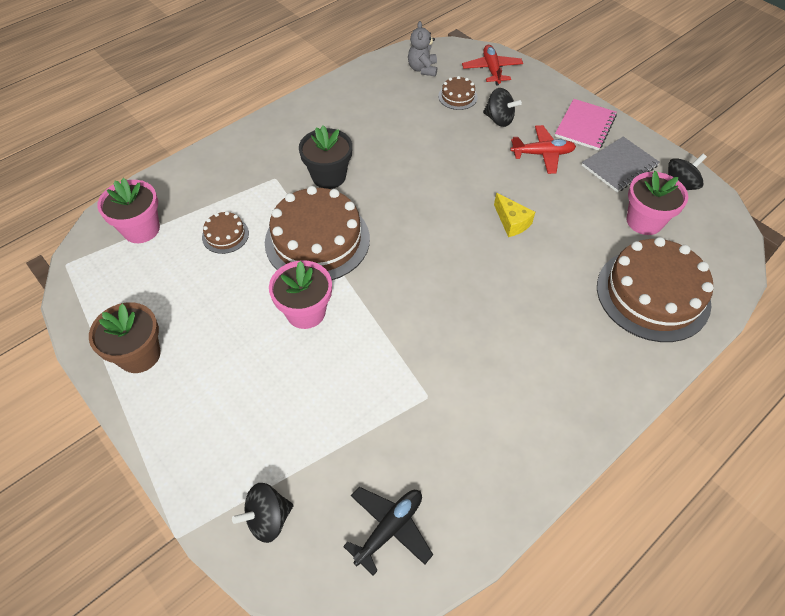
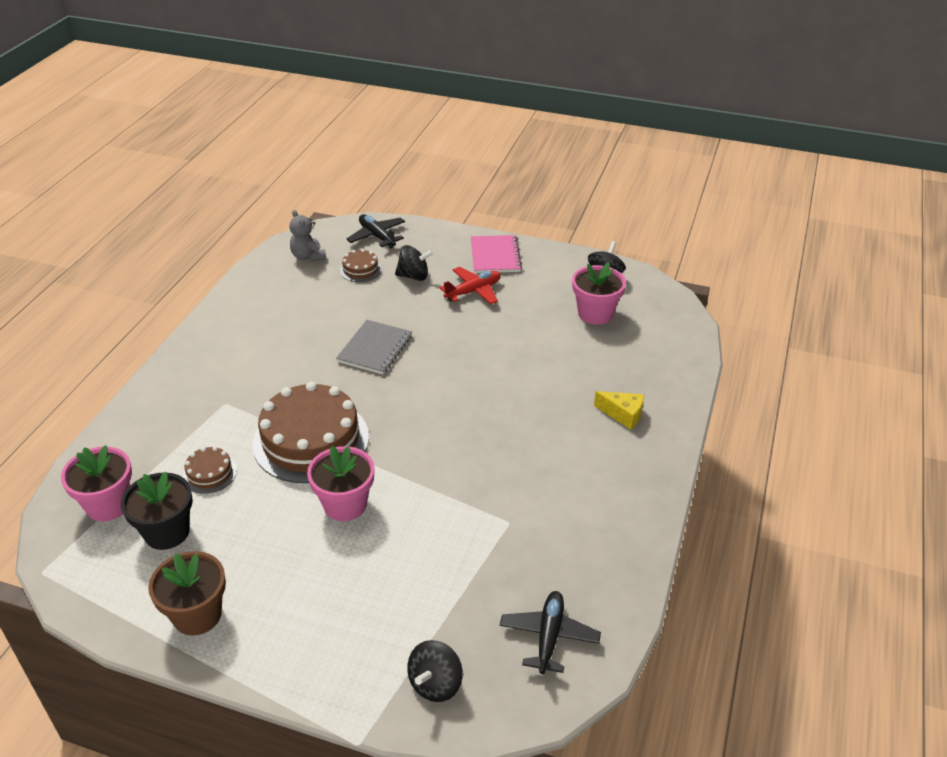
camera: 30 degrees left, 15 degrees down
(329, 176) = (281, 382): black flower pot -> black flower pot (167, 532)
(492, 70) = (377, 236): red plane -> black plane
(512, 222) = (485, 356): yellow cheese -> yellow cheese (623, 415)
(619, 166) = (546, 278): grey notebook -> grey notebook (375, 349)
(653, 294) = (639, 366): brown cake -> none

